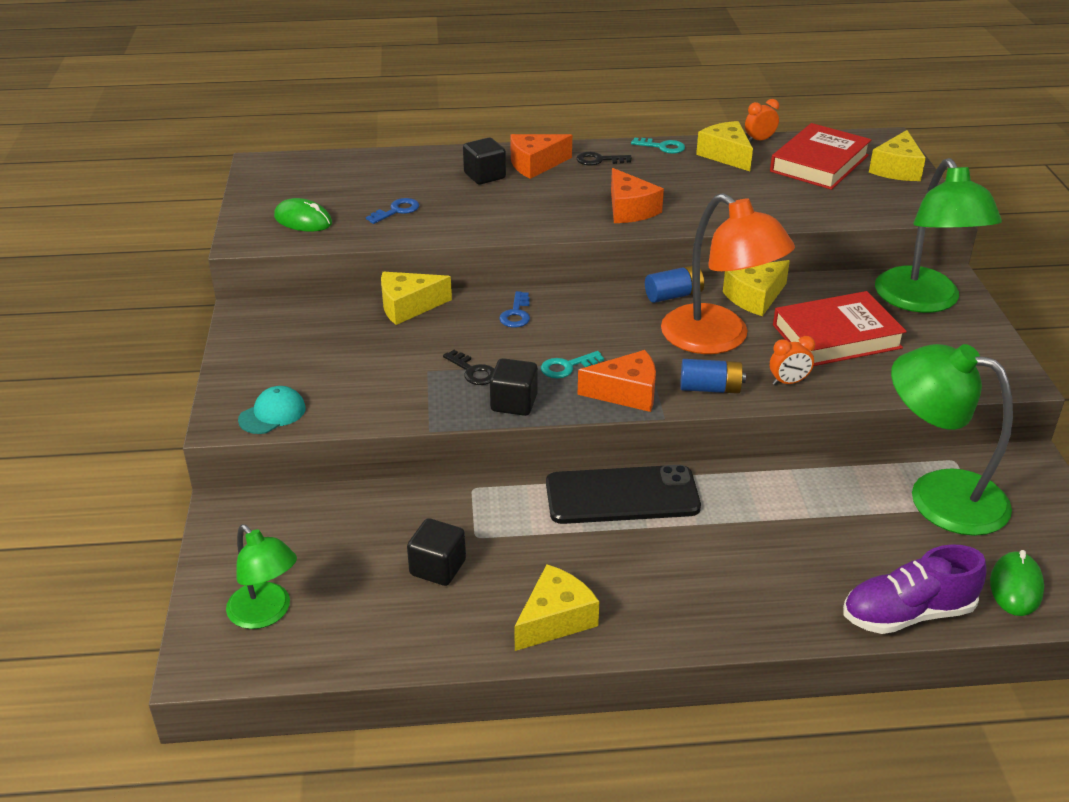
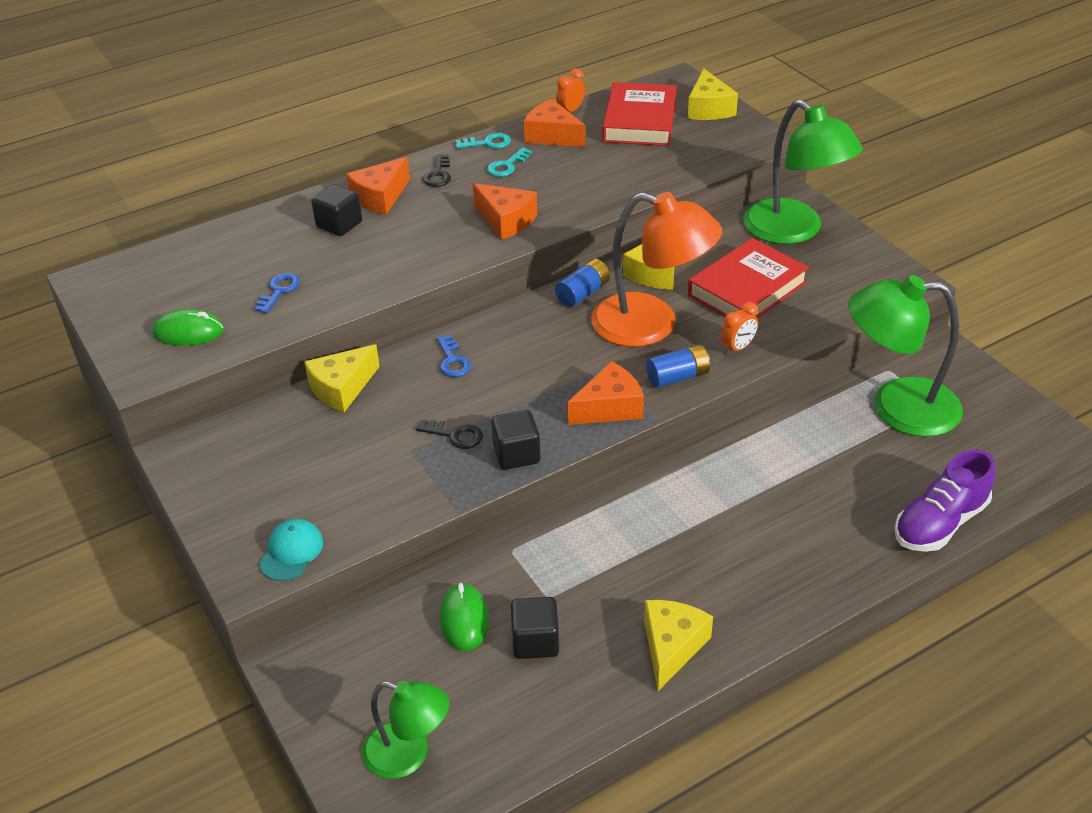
camera: 25 degrees left, 5 degrees up
(567, 367) = (538, 400): turquoise key -> turquoise key (507, 166)
(599, 160) = (438, 175): black key -> black key turned 60 degrees counterclockwise
(622, 496) = (648, 506): black phone -> none
(726, 155) = (552, 136): yellow cheese -> orange cheese
(1016, 587) = (1001, 466): green mouse -> green mouse (464, 619)

